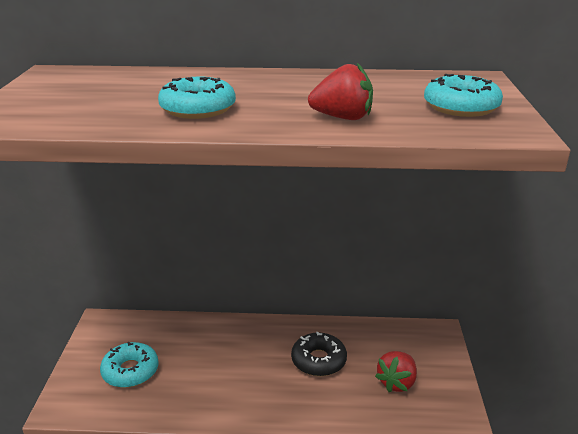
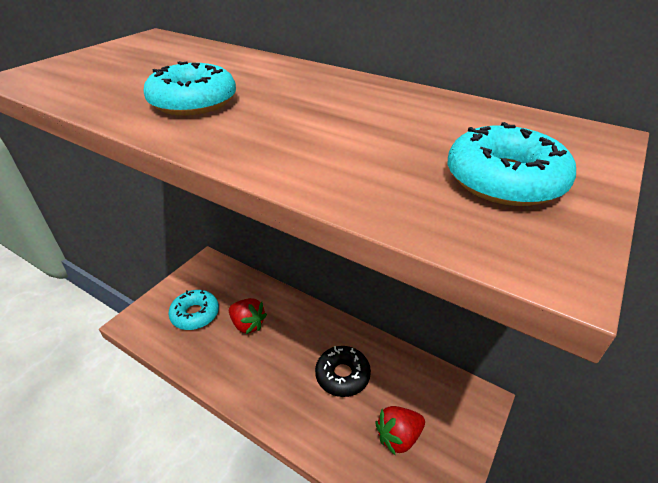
camera: 30 degrees right, 10 degrees up
(342, 118) = (319, 154): red strawberry -> red strawberry (247, 324)

